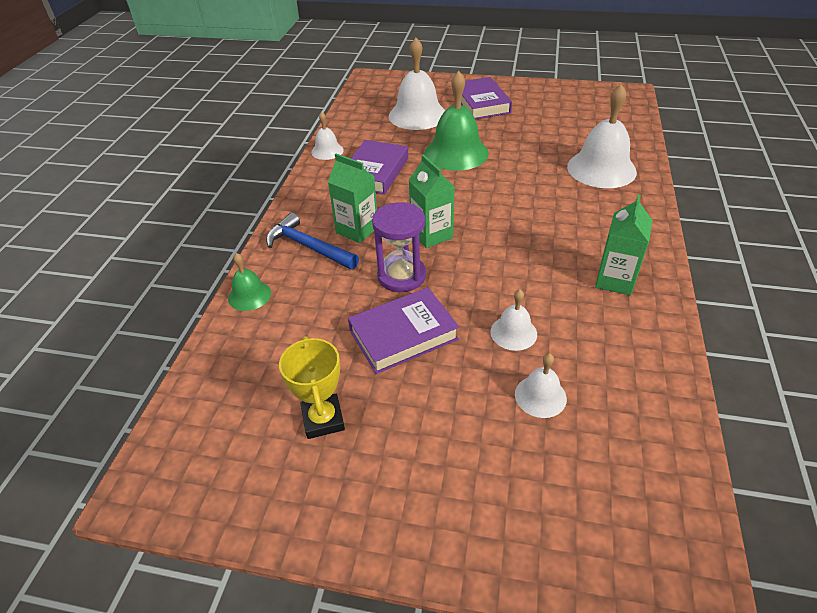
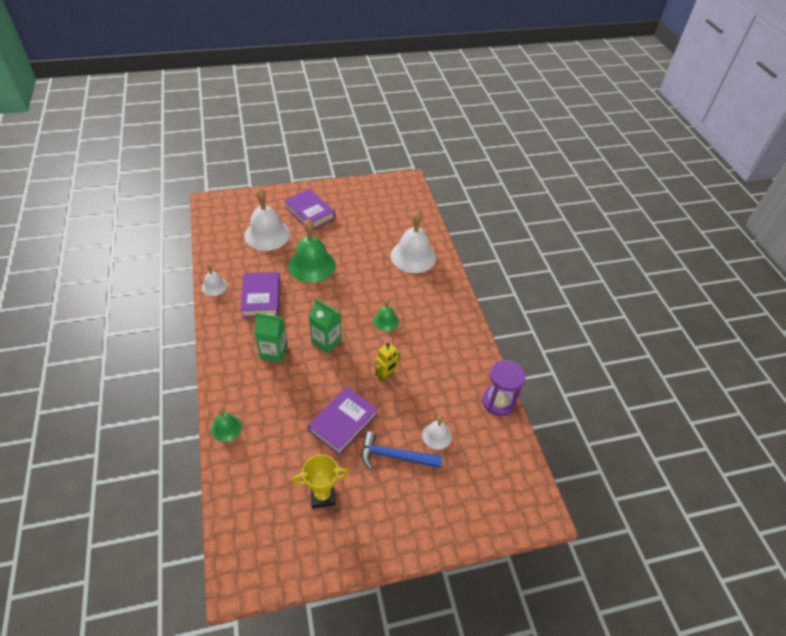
camera: 30 degrees left, 5 degrees up
(308, 246) = (246, 376): blue hammer -> blue hammer (395, 456)
(323, 419) = (322, 496): yellow trophy -> yellow trophy turned 60 degrees counterclockwise
(401, 276) = (322, 380): purple hourglass -> purple hourglass (498, 401)
(495, 295) = (386, 376): none -> yellow robot
(513, 332) = (406, 399): white bell -> none
(527, 231) = (386, 321): none -> green bell
(615, 280) = (450, 343): green carton -> none

